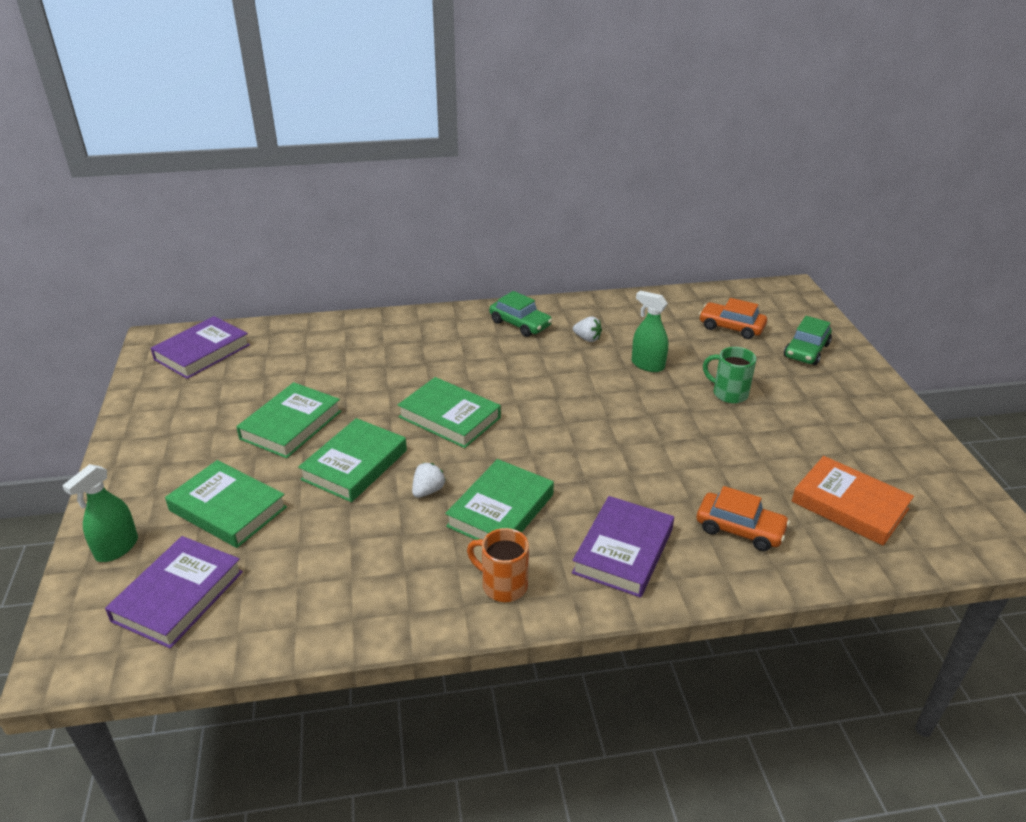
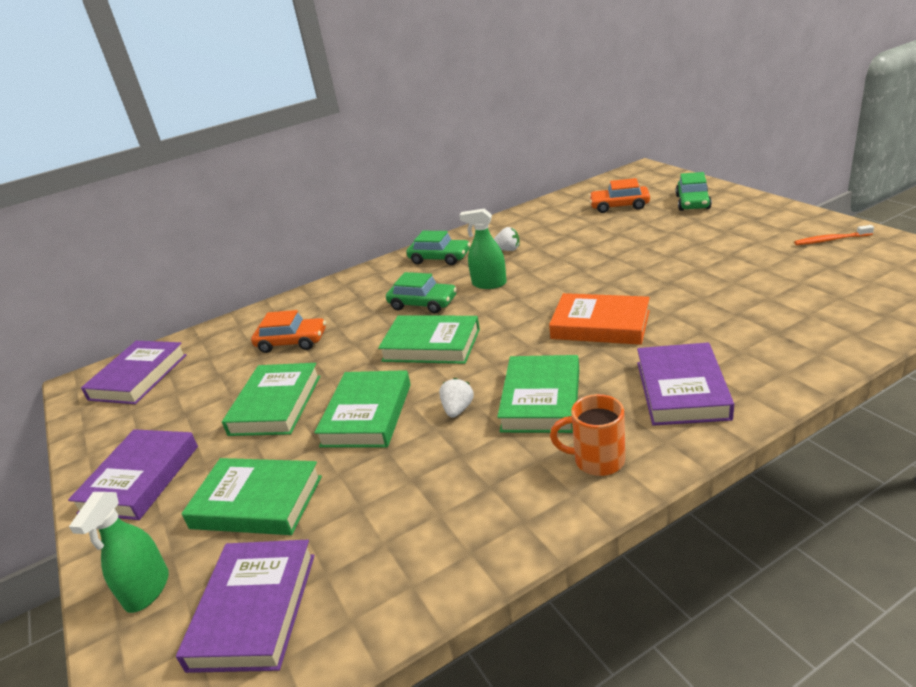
camera: 15 degrees left, 5 degrees down
(157, 451) = (140, 479): none -> purple book
(472, 370) = (423, 303): none -> green car
(647, 365) = (575, 251): green spray bottle -> green spray bottle (489, 284)
(728, 393) = (660, 248): green mug -> none
(739, 529) = (764, 336): orange car -> orange car (292, 342)
(849, 505) = (832, 288): orange book -> orange book (600, 325)
(900, 451) = (831, 240): none -> orange toothbrush

